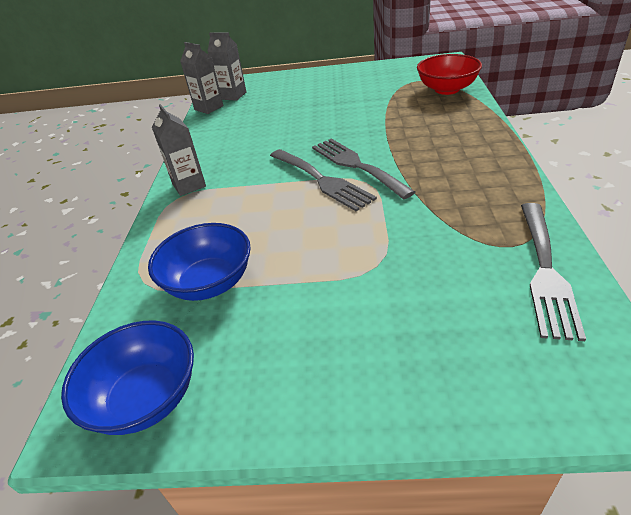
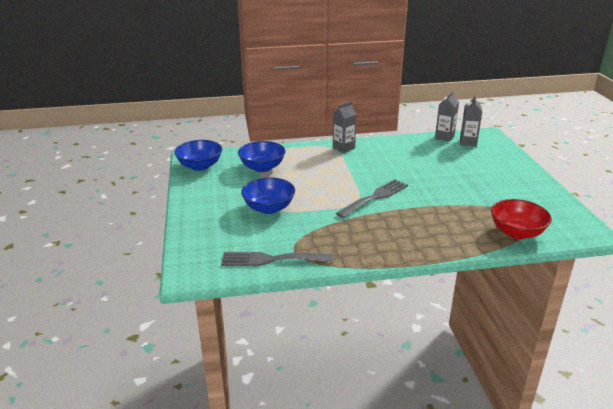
camera: 75 degrees right, 10 degrees down
(322, 180) = (355, 187): grey fork -> none
(373, 274) = (269, 208): none -> blue bowl

